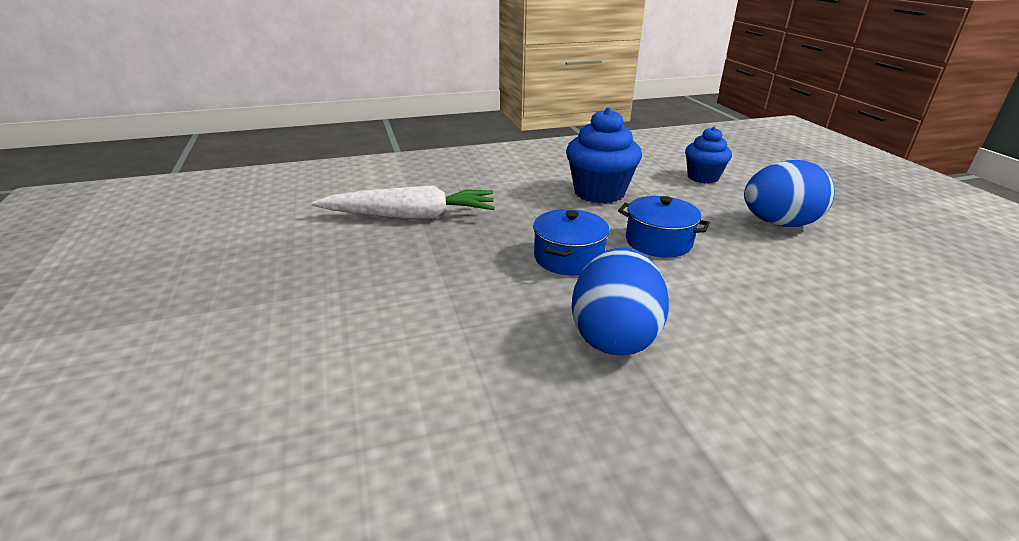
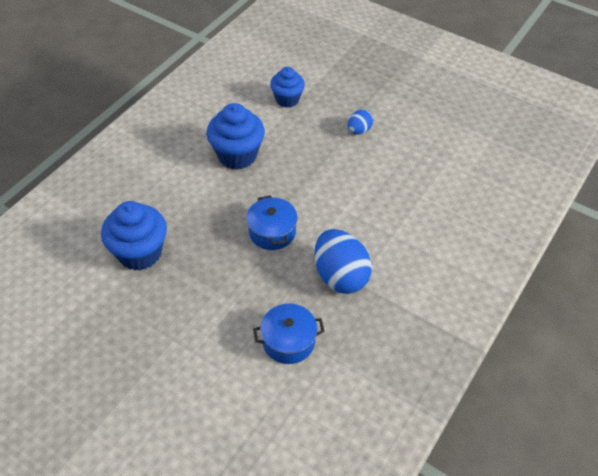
camera: 40 degrees left, 20 degrees up
(410, 216) = (140, 253): white carrot -> blue cupcake
(658, 242) = (308, 187): blue pot -> blue pot (288, 341)
(779, 224) = (359, 130): blue egg -> blue egg, size x0.52

